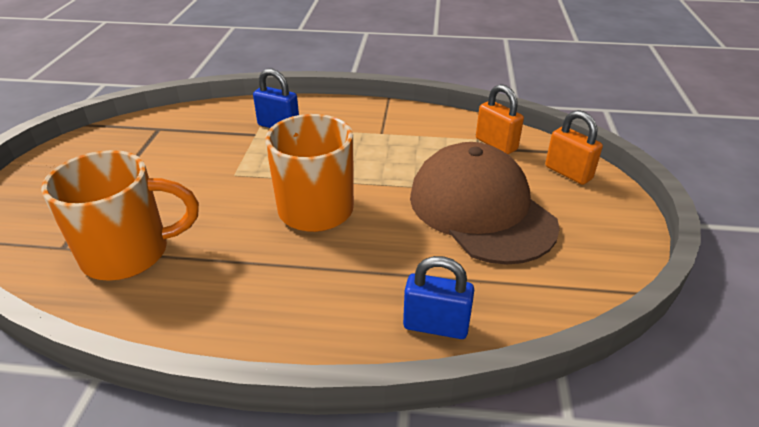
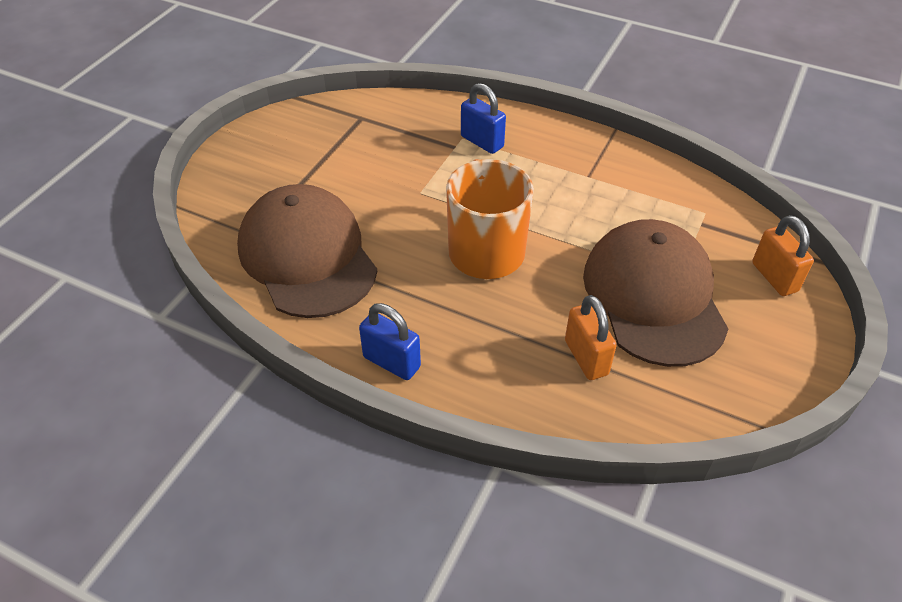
camera: 20 degrees right, 10 degrees up
(130, 253) = (307, 256): orange mug -> brown cap
(436, 325) = (554, 403): blue padlock -> blue padlock (391, 362)
(496, 144) = (710, 221): orange padlock -> orange padlock (586, 357)

